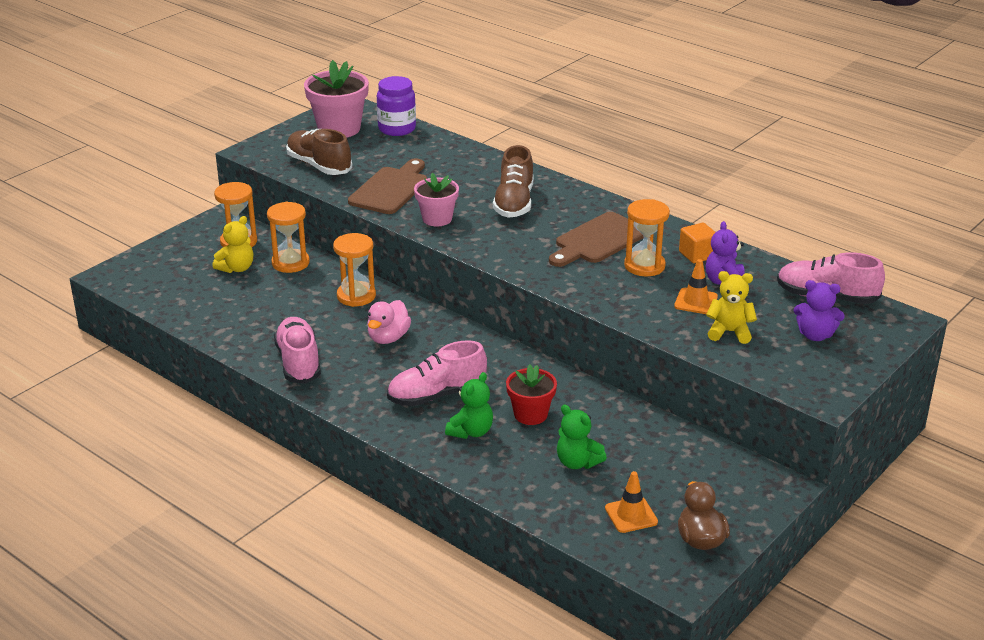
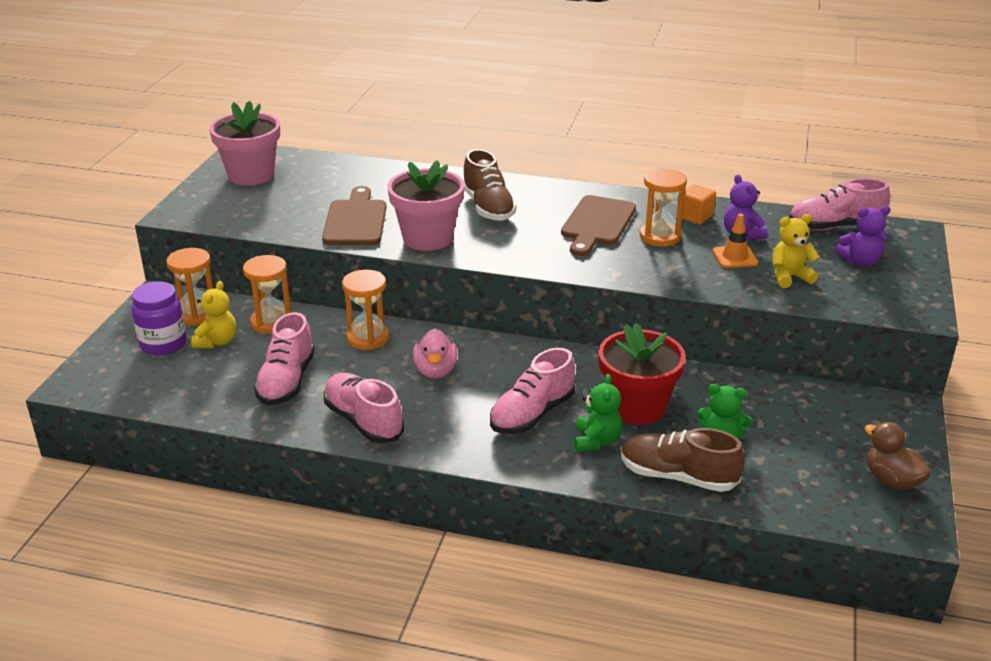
camera: 25 degrees left, 0 degrees up
(265, 315) = (286, 381): none -> pink shoe
(319, 166) = (261, 214): brown shoe -> brown shoe (678, 476)
(397, 129) = (311, 164): purple jar -> purple jar (163, 344)
(437, 219) = (428, 238): pink flower pot -> pink flower pot, size x1.59
(530, 414) = (637, 407): red flower pot -> red flower pot, size x1.59
(631, 515) = (812, 477): orange traffic cone -> none

